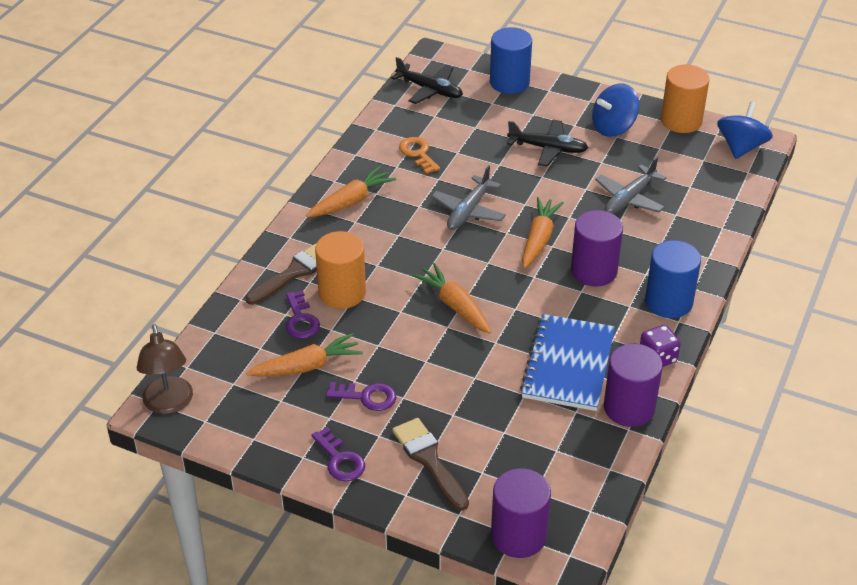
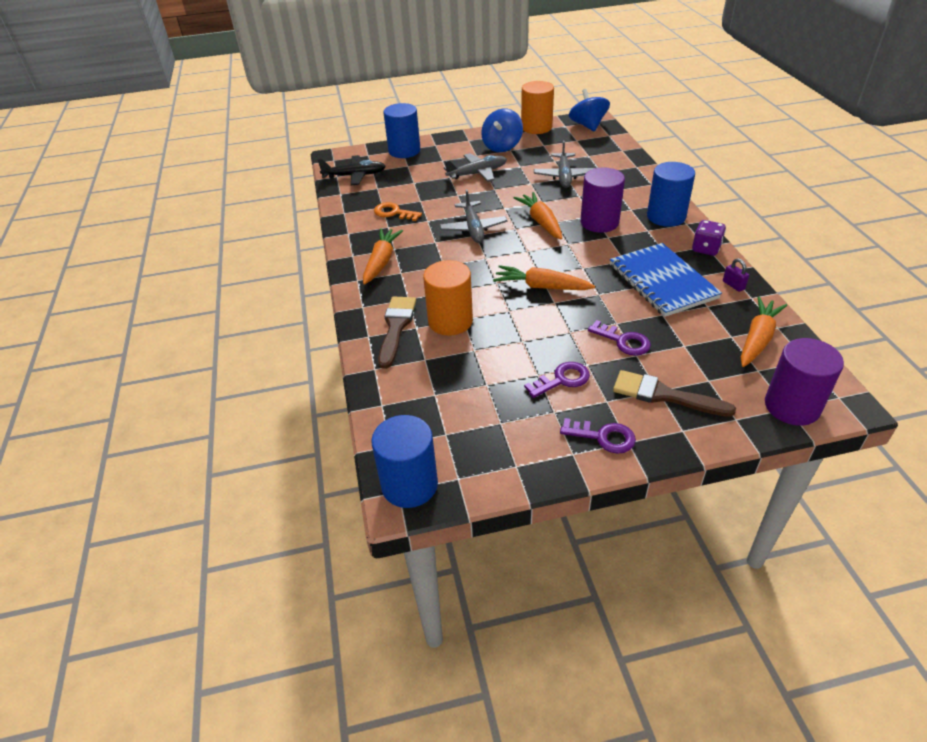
camera: 35 degrees left, 0 degrees up
(169, 404) = (409, 485): brown lamp -> blue cylinder
(301, 320) = (442, 356): purple key -> purple key (623, 341)
(307, 366) = (489, 385): orange carrot -> orange carrot (757, 338)
(548, 148) = (477, 173): black plane -> grey plane
(629, 408) = (733, 285): purple cylinder -> purple padlock

